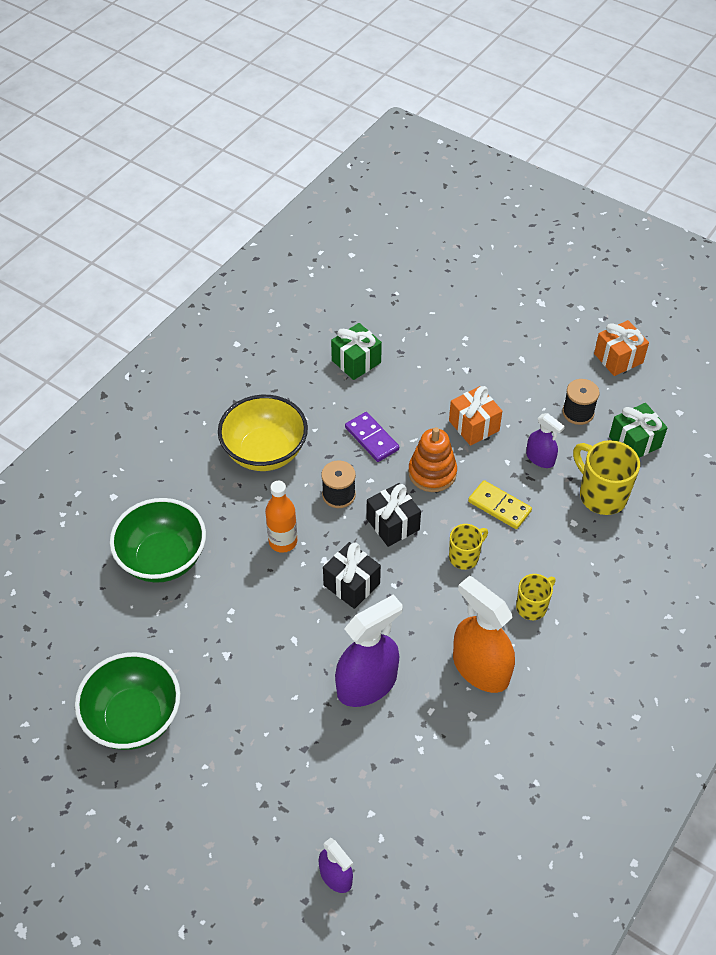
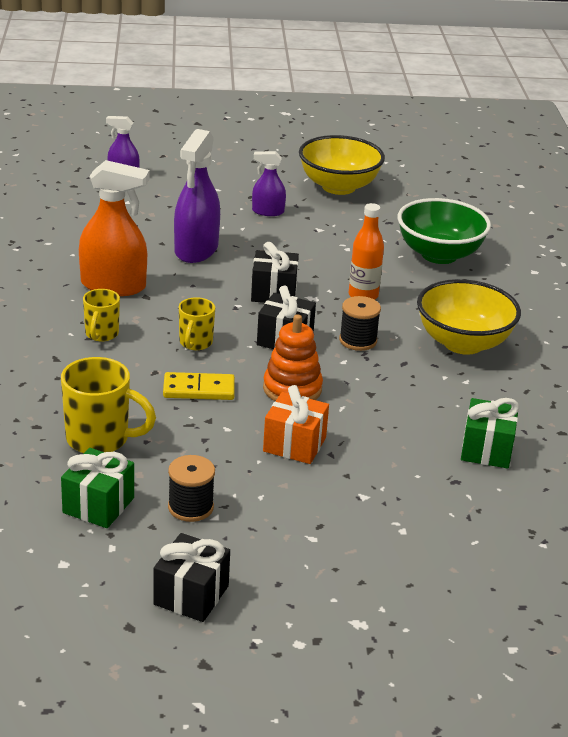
camera: 140 degrees right, 20 degrees down
(134, 718) = (338, 187): green bowl -> yellow bowl
(372, 438) = (382, 391): purple domino -> none
(540, 458) = (194, 445): purple spray bottle -> purple spray bottle (268, 211)
(618, 358) = (191, 595): orange gift -> black gift

